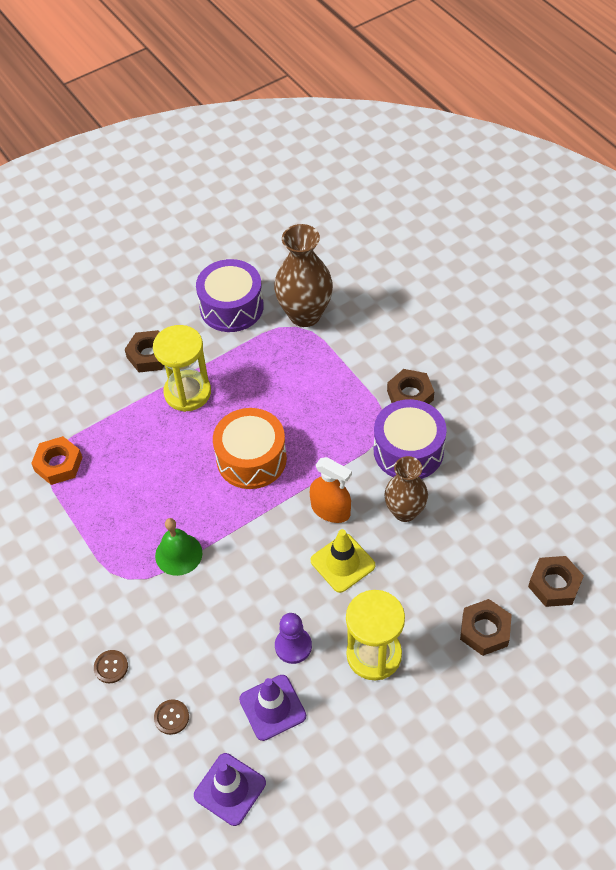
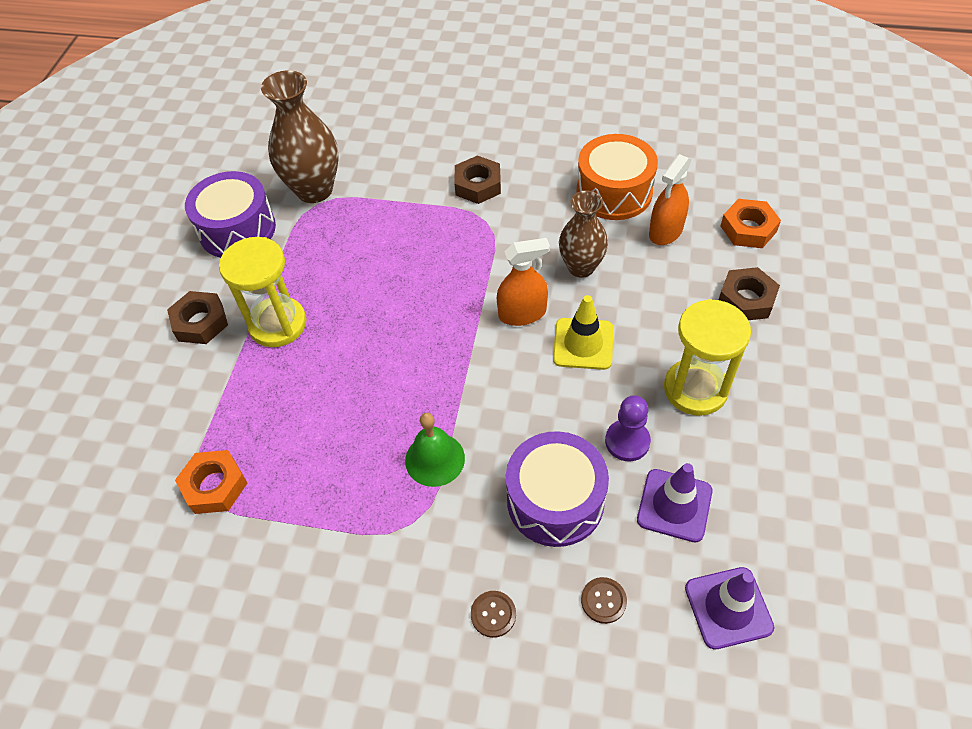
camera: 45 degrees left, 0 degrees up
(251, 459) = (405, 329): orange drum -> orange drum (614, 192)
(408, 450) = (527, 223): purple drum -> purple drum (555, 500)
(493, 536) = (666, 231): none -> orange spray bottle
(554, 584) = (748, 229): brown nut -> orange nut

